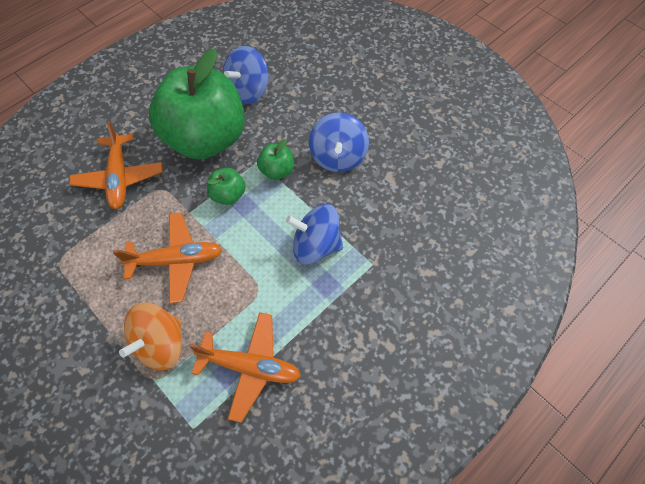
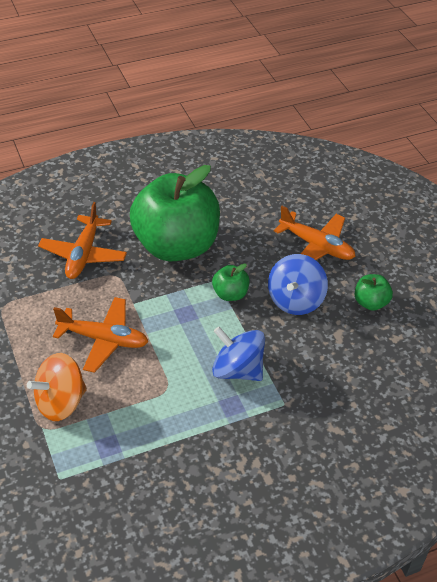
camera: 20 degrees right, 15 degrees down
(228, 195) = (175, 300): green apple -> green apple (370, 303)
(248, 91) = (234, 216): blue spinning top -> none
(250, 367) = (130, 449): orange plane -> orange plane (316, 246)

